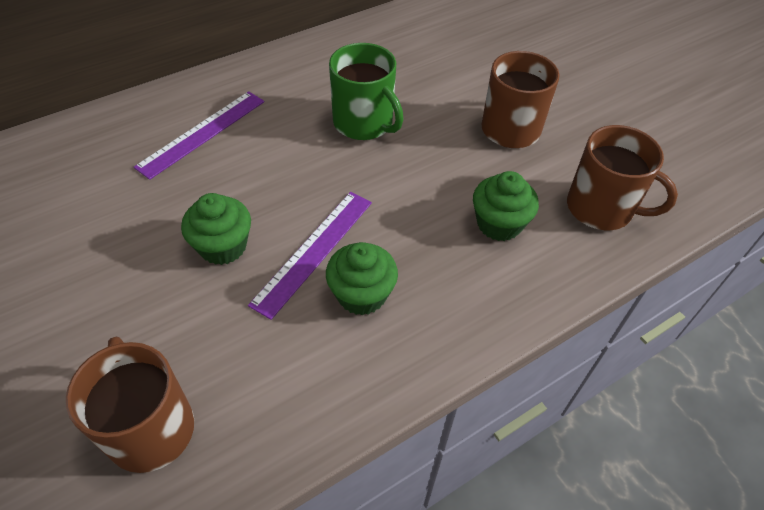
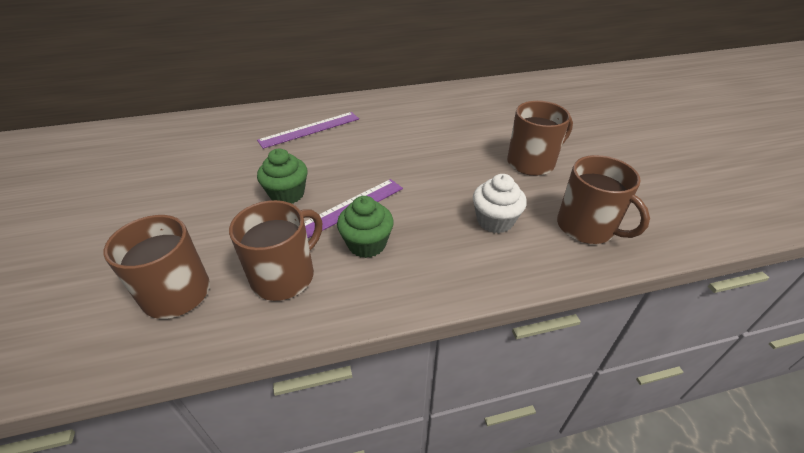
camera: 20 degrees right, 10 degrees down
(280, 366) = (284, 276): none -> brown mug
(364, 123) = (421, 141): green mug -> none
(499, 224) = (495, 221): green cupcake -> white cupcake

